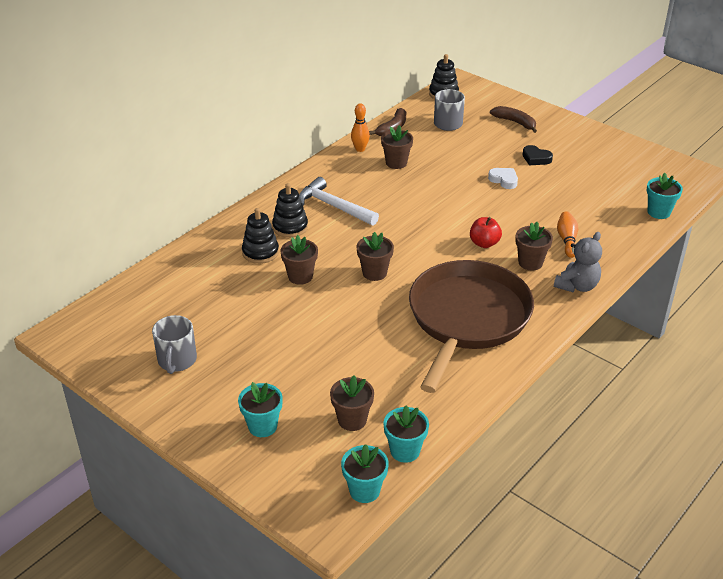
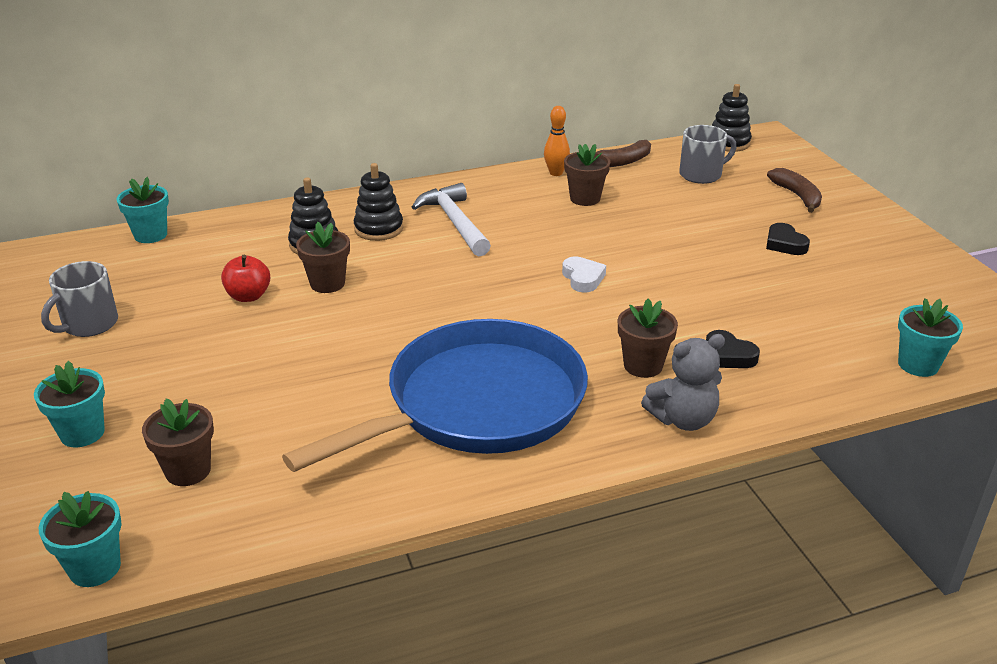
camera: 30 degrees right, 5 degrees down
(374, 273) = (419, 309): brown flower pot -> none
(405, 451) = (203, 540): turquoise flower pot -> turquoise flower pot (150, 235)
(467, 318) = (477, 404): brown pan -> blue pan
(484, 243) = (602, 321): red apple -> red apple (248, 296)
(504, 180) = (710, 256): white heart -> white heart (583, 278)
(567, 240) = (728, 355): orange bowling pin -> black heart

